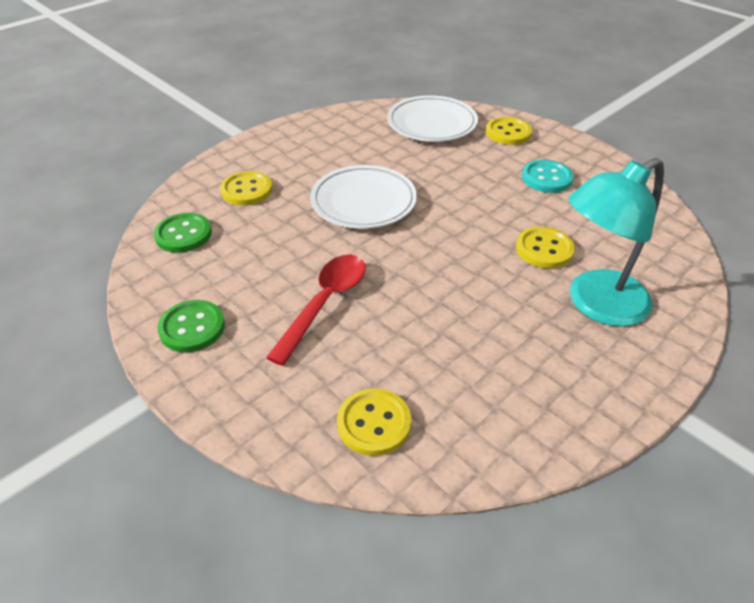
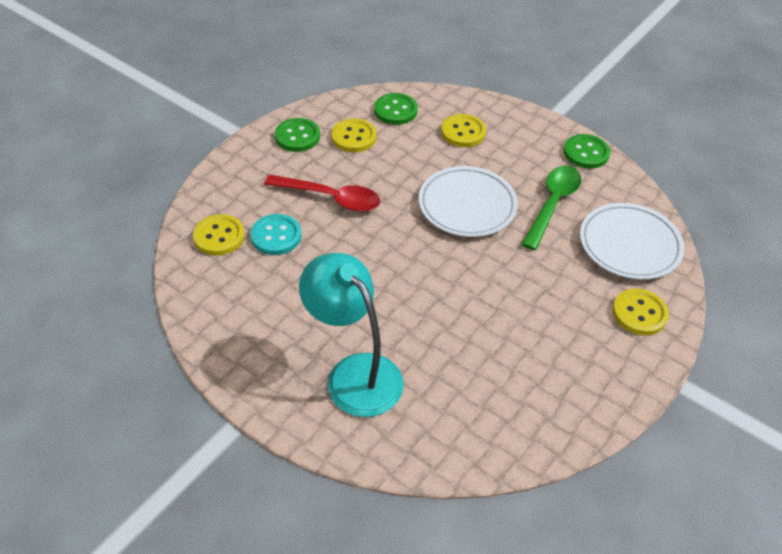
camera: 80 degrees right, 5 degrees up
(308, 125) = (586, 153): none -> green button
(373, 153) = (552, 204): none -> green spoon
(544, 249) = (427, 338): yellow button -> yellow button (354, 137)
(546, 178) = (554, 346): turquoise button -> turquoise button (276, 236)

